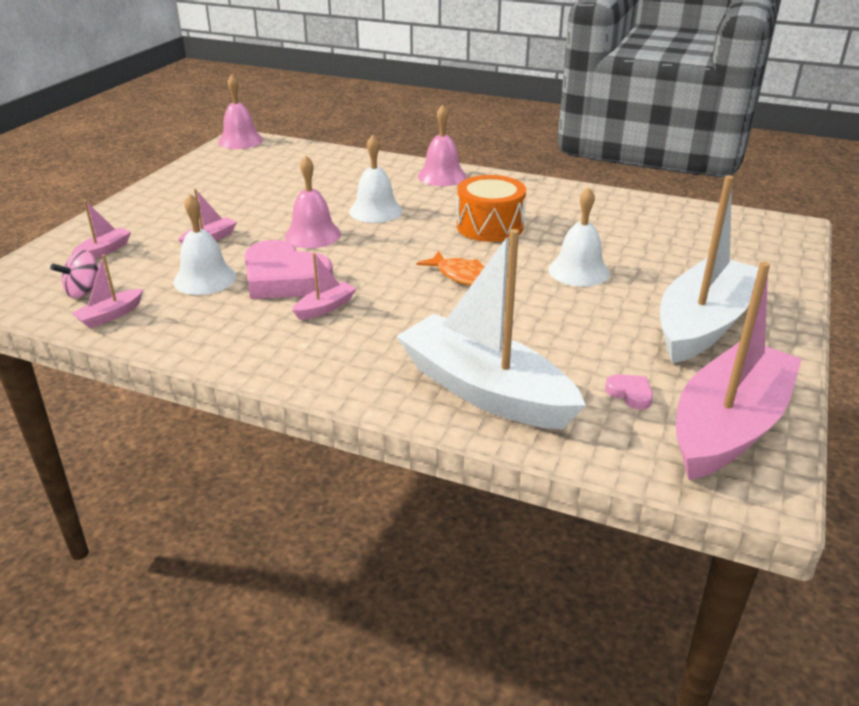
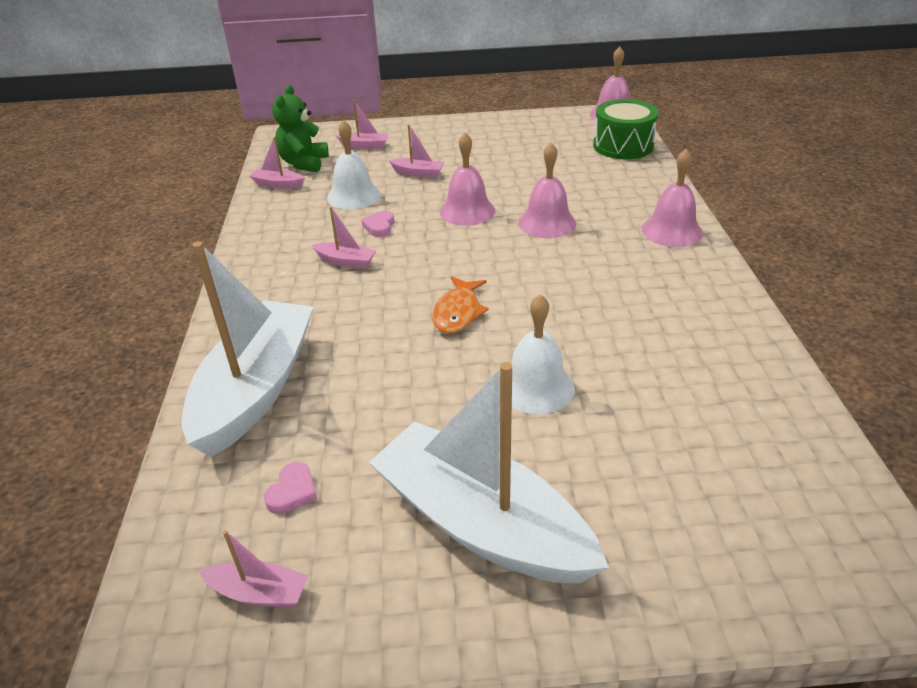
camera: 65 degrees right, 5 degrees up
(84, 291) = (304, 163): pink spinning top -> green teddy bear
(284, 279) = (379, 226): pink heart -> pink heart, size x0.41
(298, 153) = (623, 146): none -> green drum
(375, 211) = (547, 223): white bell -> pink bell
(490, 226) = (584, 296): orange drum -> none
(701, 324) = (482, 524): white boat -> white boat turned 150 degrees counterclockwise
(728, 427) = (259, 593): pink boat -> pink boat, size x0.40

